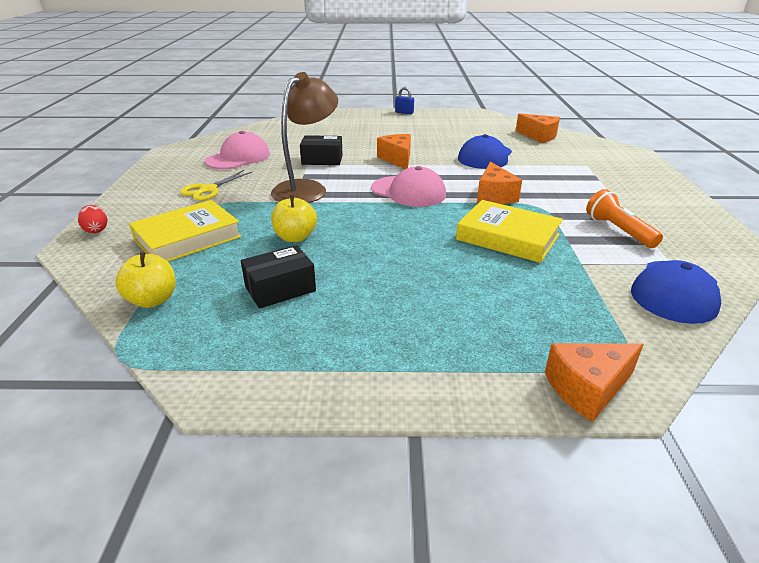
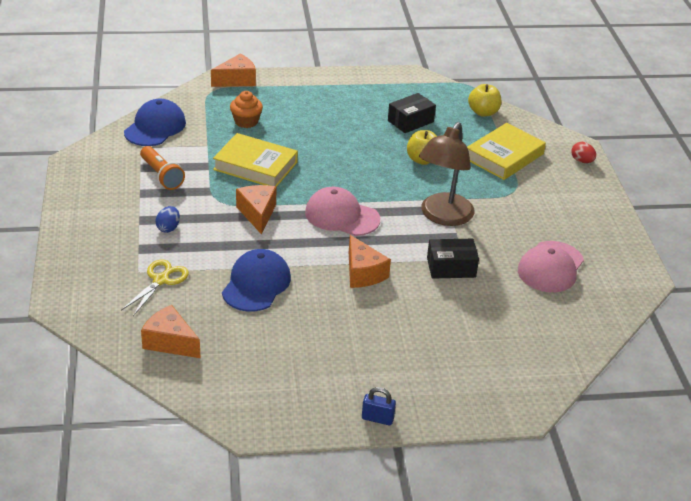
camera: 170 degrees right, 5 degrees up
(208, 190) = (536, 211): yellow scissors -> yellow scissors (161, 280)
(538, 296) = (246, 121): none -> orange cupcake
(579, 188) = (168, 228): none -> blue egg

